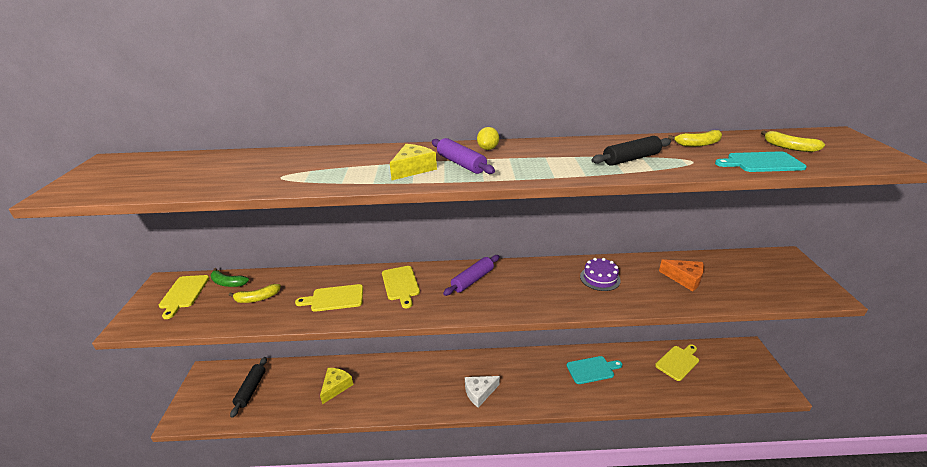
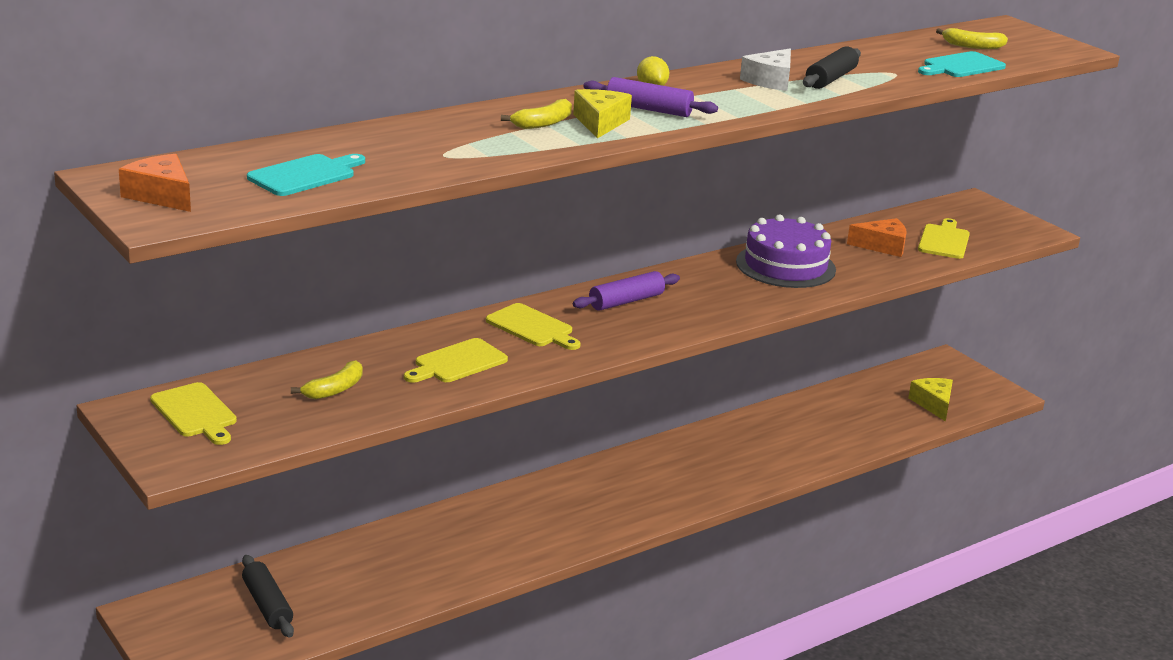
camera: 35 degrees left, 5 degrees down
(98, 177) = (161, 195): none -> orange cheese
(228, 283) = (250, 385): green banana -> none
(336, 387) = (413, 559): yellow cheese -> yellow cheese (933, 404)
(472, 280) = (626, 301): purple rolling pin -> purple rolling pin turned 45 degrees clockwise
(479, 393) = (643, 501): white cheese -> white cheese (770, 81)
(592, 370) = (772, 434): turquoise cutting board -> turquoise cutting board (305, 175)
(600, 278) = (785, 266): purple cake -> purple cake, size x1.70
(678, 362) = (872, 396): yellow cutting board -> yellow cutting board (944, 240)
(698, 144) = (881, 53): yellow banana -> yellow banana (543, 123)

